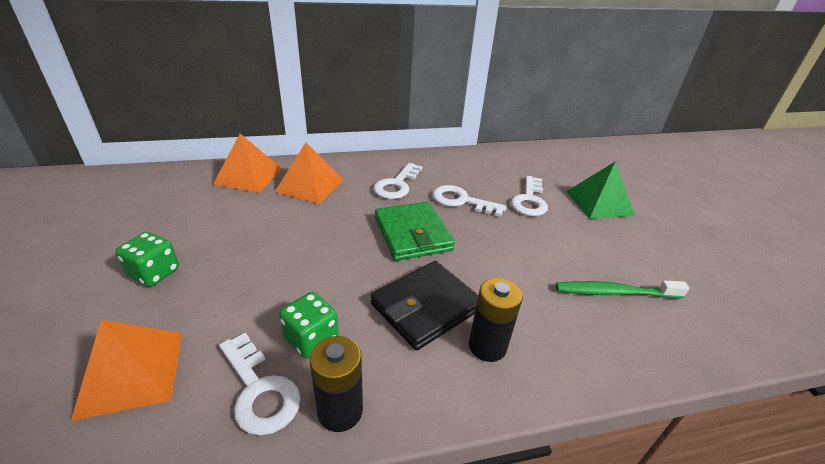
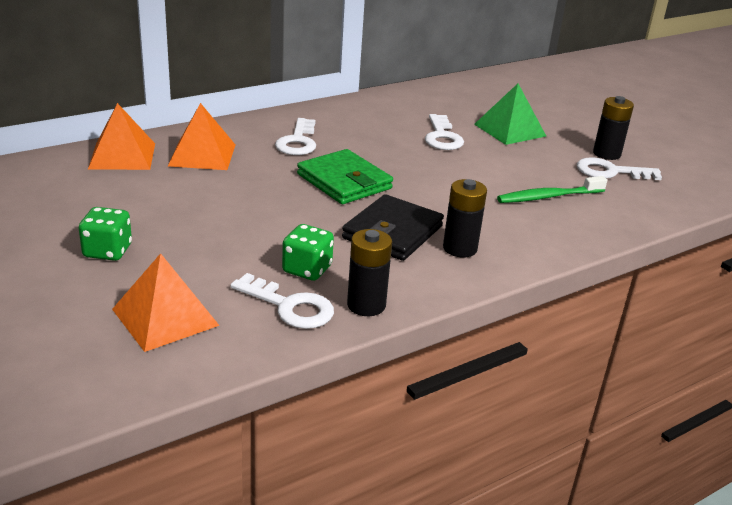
camera: 20 degrees left, 5 degrees down
(461, 201) = (375, 147): white key -> white key (610, 172)
(696, 248) = (606, 154): none -> black battery

